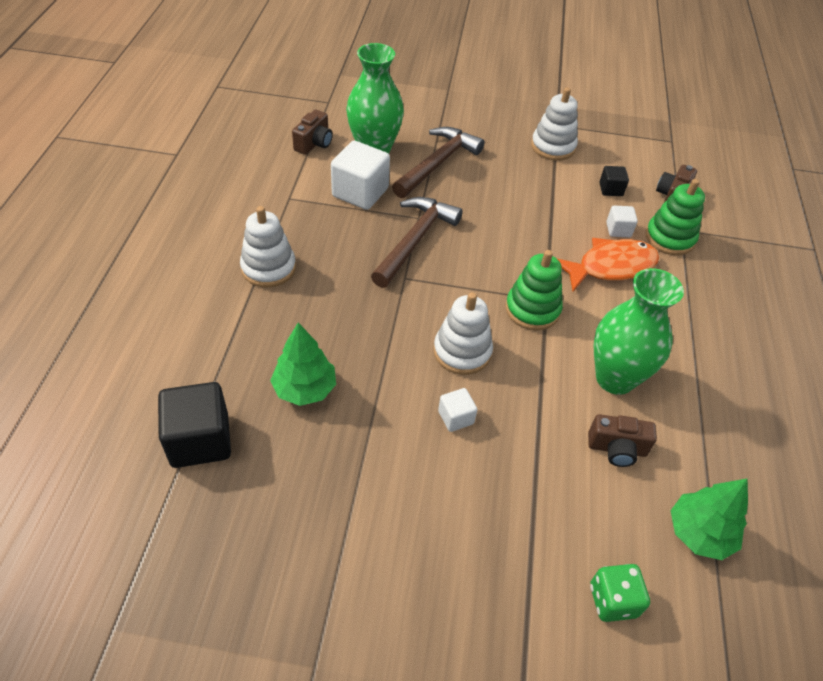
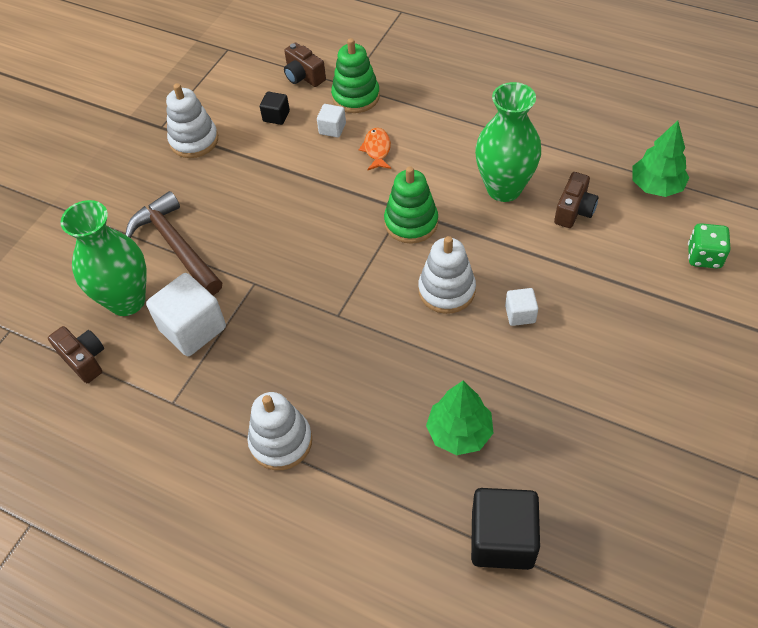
camera: 65 degrees left, 5 degrees up
(414, 241) = (288, 294): brown hammer -> none
(610, 267) = (377, 150): orange fish -> orange fish, size x0.54

